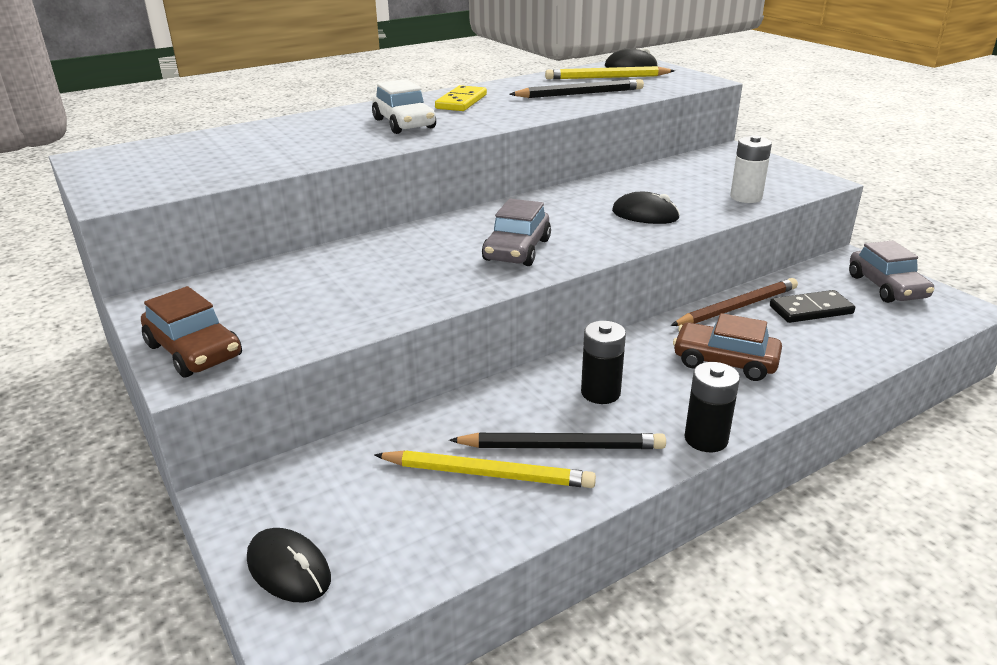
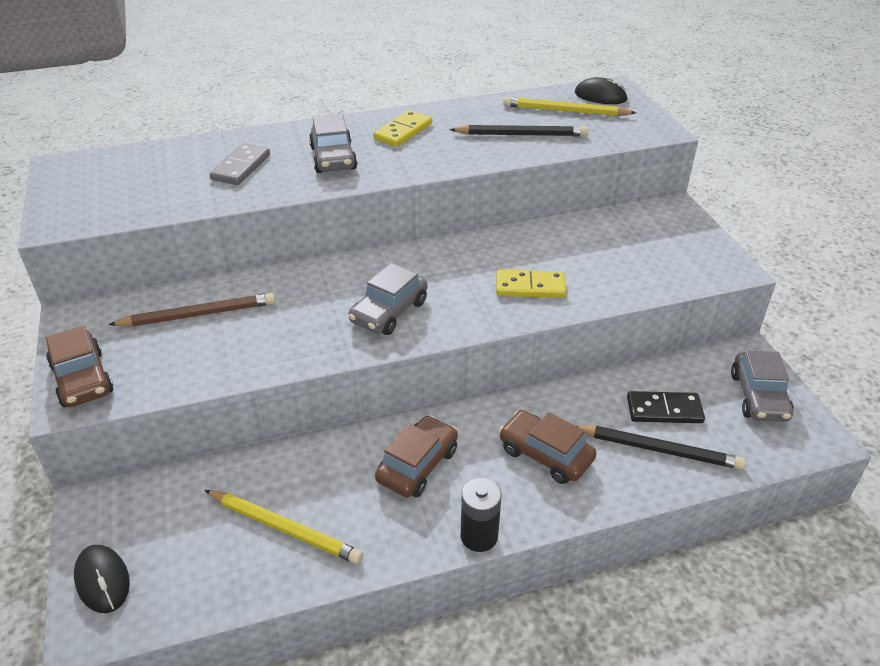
camera: 15 degrees right, 10 degrees up
(308, 138) = (241, 167): none -> grey domino
(404, 124) = (333, 158): white car -> grey car
(561, 446) = (356, 515): black pencil -> black pencil (659, 450)
(600, 393) = (418, 465): black battery -> brown car
(645, 215) = (530, 287): black mouse -> yellow domino
(737, 307) = (595, 392): brown pencil -> brown pencil (198, 315)
(746, 197) = (642, 280): white battery -> none

